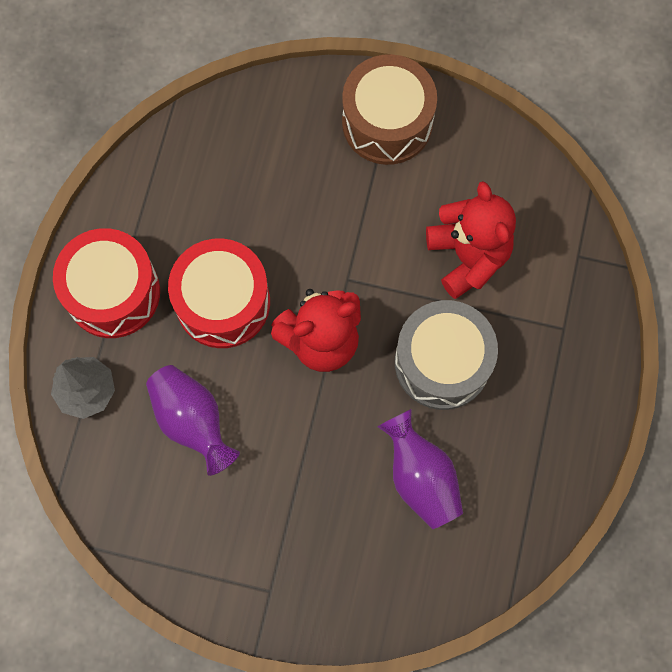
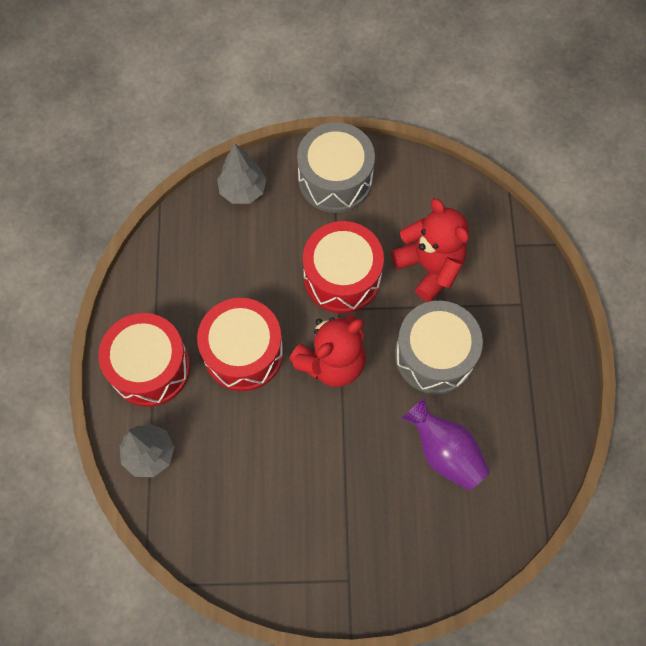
camera: 15 degrees left, 5 degrees down
(192, 421) = (245, 456): purple vase -> none
(274, 109) = (243, 190): none -> grey tree
(361, 242) = (342, 277): none -> red drum
(387, 122) = (335, 179): brown drum -> grey drum

